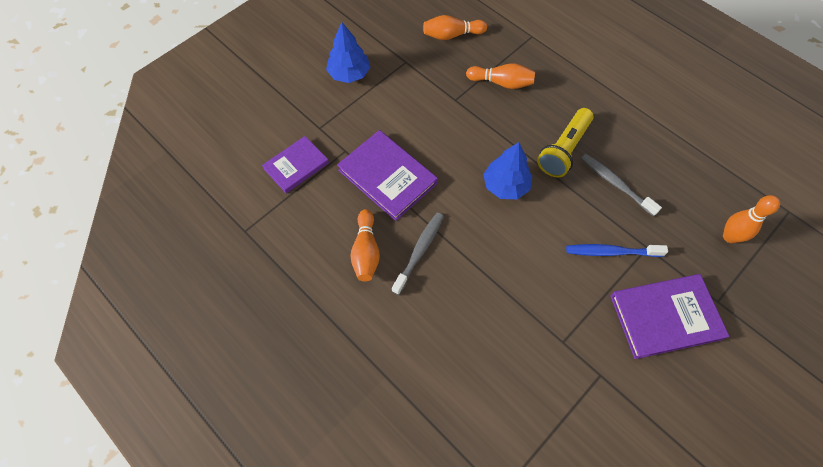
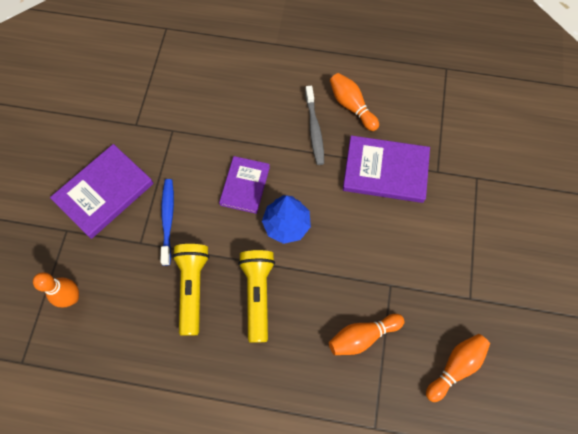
camera: 145 degrees right, 5 degrees up
(296, 166) = (461, 134): purple book -> purple book (245, 186)
(349, 74) = (505, 247): blue tree -> none
(612, 252) = (168, 220): blue toothbrush -> blue toothbrush turned 60 degrees counterclockwise
(616, 184) = (193, 288): grey toothbrush -> yellow flashlight

